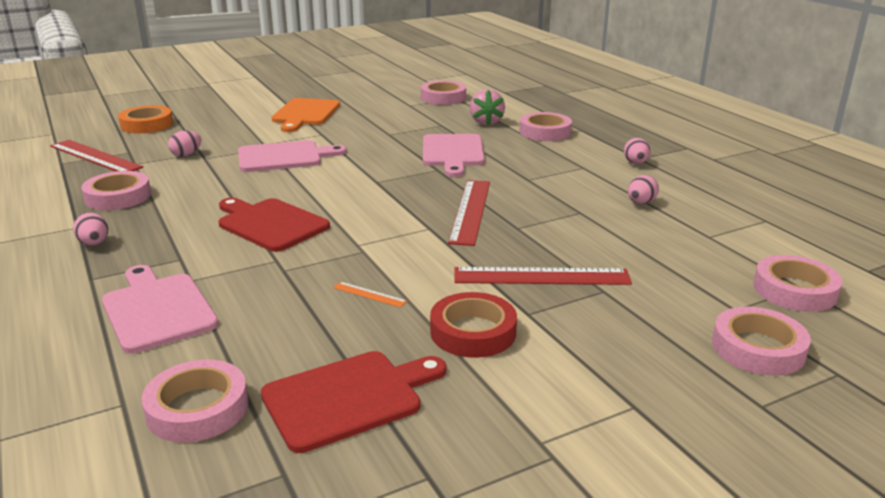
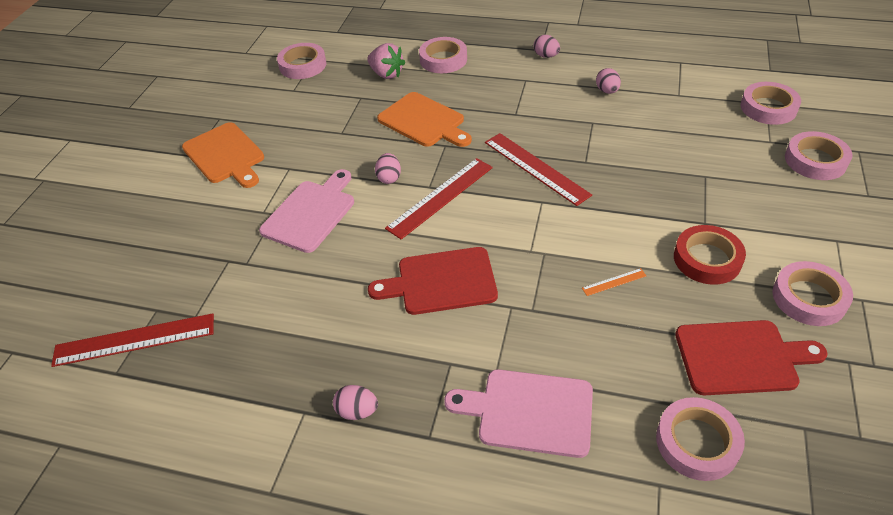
camera: 45 degrees left, 20 degrees up
(118, 196) = (265, 358): pink tape -> pink tape (809, 298)
(147, 124) = (95, 269): orange tape -> none
(186, 155) = (221, 272): pink egg -> pink egg (389, 178)
(348, 398) = (741, 357): red cutting board -> red cutting board turned 75 degrees clockwise
(453, 153) = (424, 121): pink cutting board -> orange cutting board
(541, 276) = (664, 190): red ruler -> red ruler (440, 197)

